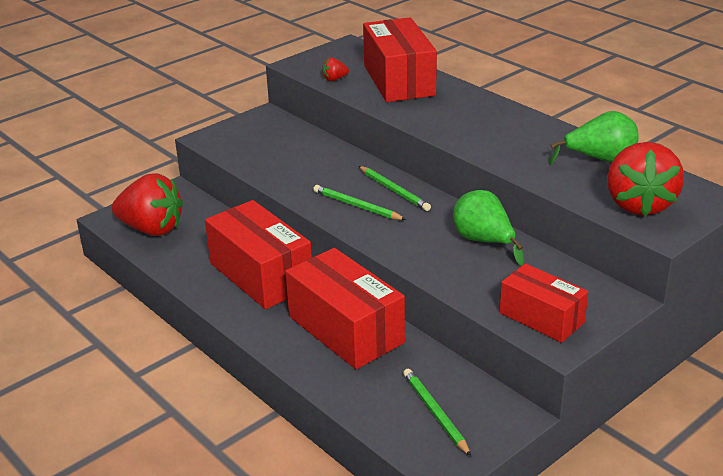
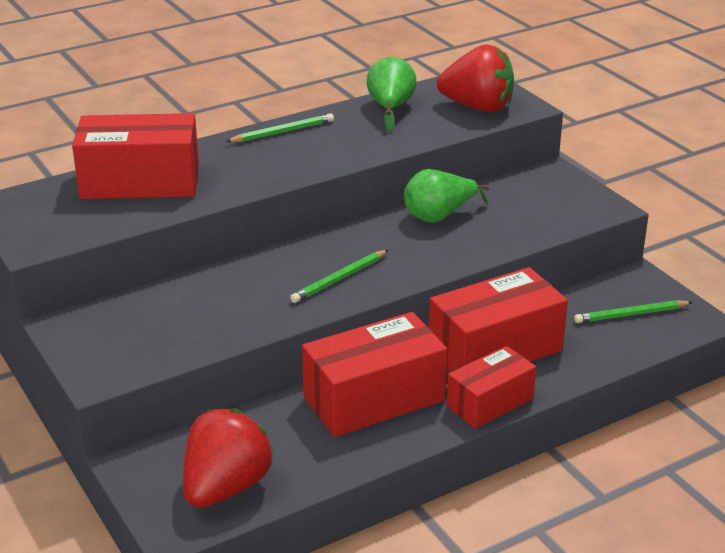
camera: 80 degrees left, 0 degrees up
(334, 79) = (103, 223): red strawberry -> none
(394, 190) = (316, 252): green pencil -> green pencil (282, 132)
(541, 317) = (570, 209): red box -> red box (489, 402)

